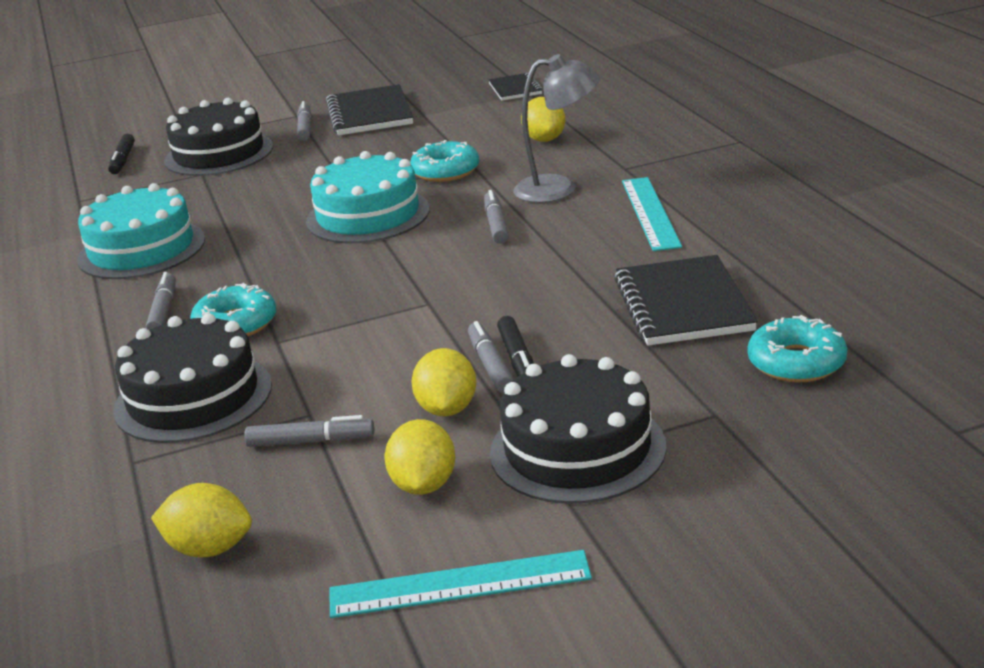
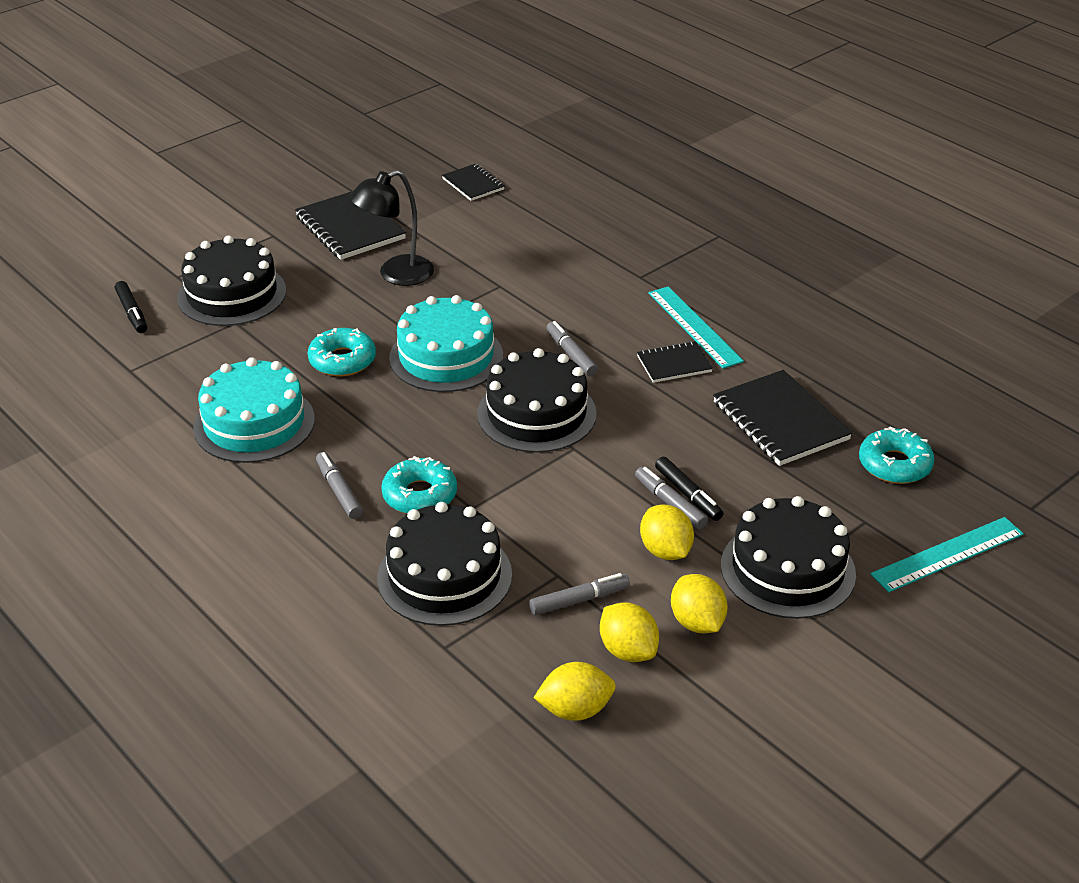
camera: 25 degrees left, 10 degrees up
(305, 127) = (296, 251): grey marker -> none
(379, 150) = (395, 274): none -> black lamp
(416, 270) = (536, 414): none -> black cake
(445, 171) = (480, 296): turquoise donut -> turquoise donut (342, 360)
(459, 584) = (781, 698): turquoise ruler -> turquoise ruler (948, 554)
(544, 139) = (546, 248): yellow lemon -> yellow lemon (628, 650)
(558, 188) = (598, 307): grey lamp -> none
(600, 242) = (674, 364): none -> black notebook

